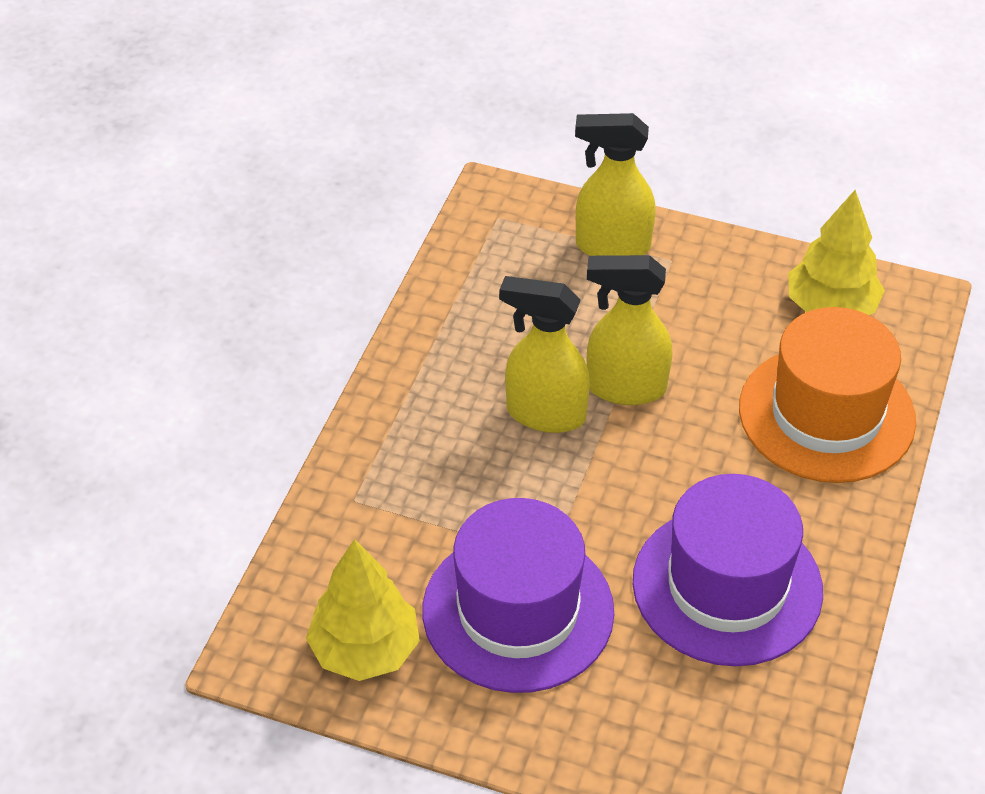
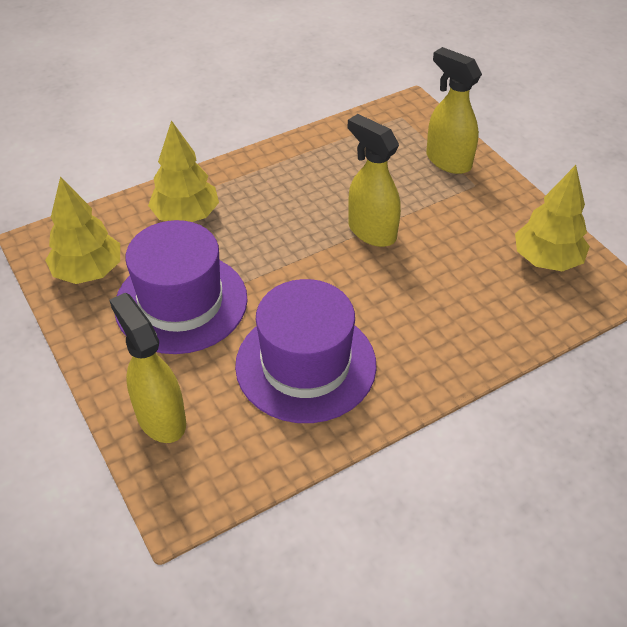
camera: 40 degrees right, 0 degrees up
(395, 504) = (186, 216): none -> yellow tree
(545, 413) = (312, 219): yellow spray bottle -> yellow spray bottle (160, 418)
(826, 414) = (476, 313): orange hat -> none

